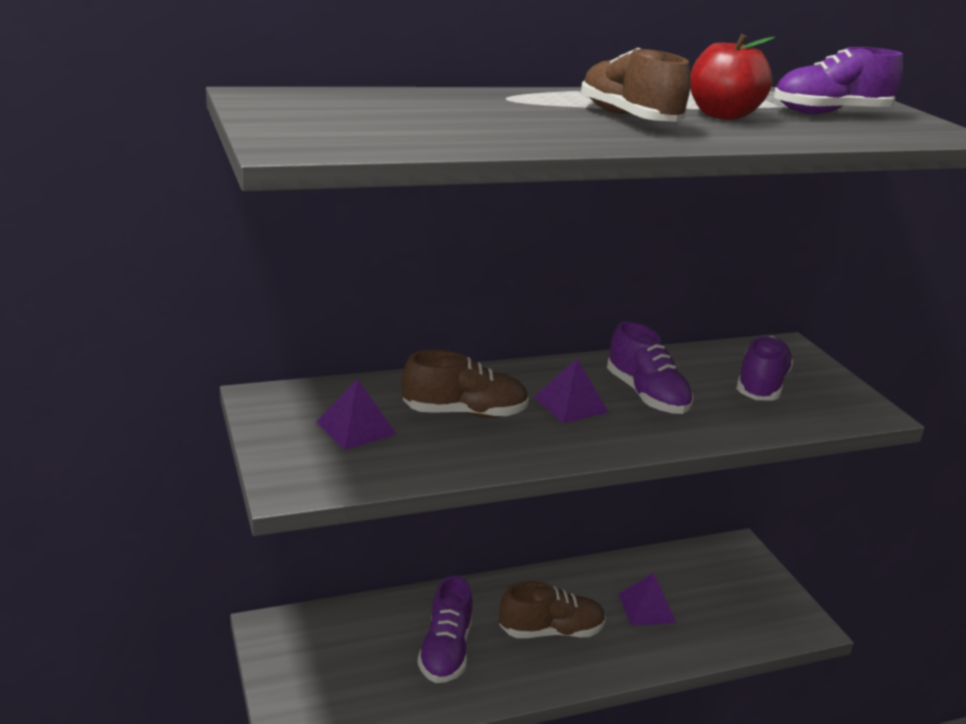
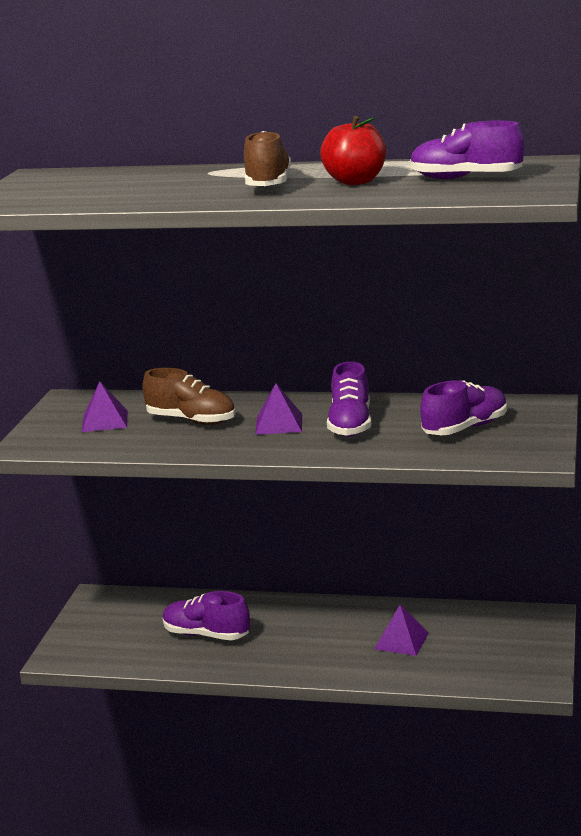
camera: 35 degrees right, 5 degrees down
(445, 651) = (206, 635): purple shoe -> purple shoe turned 75 degrees clockwise
(551, 631) = (301, 639): brown shoe -> none

